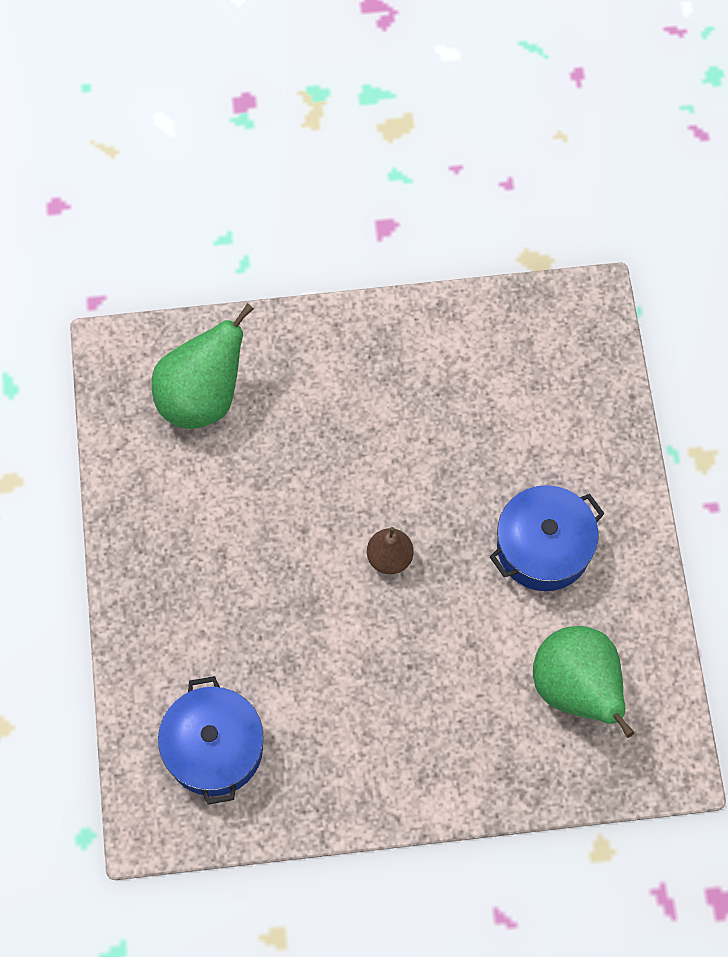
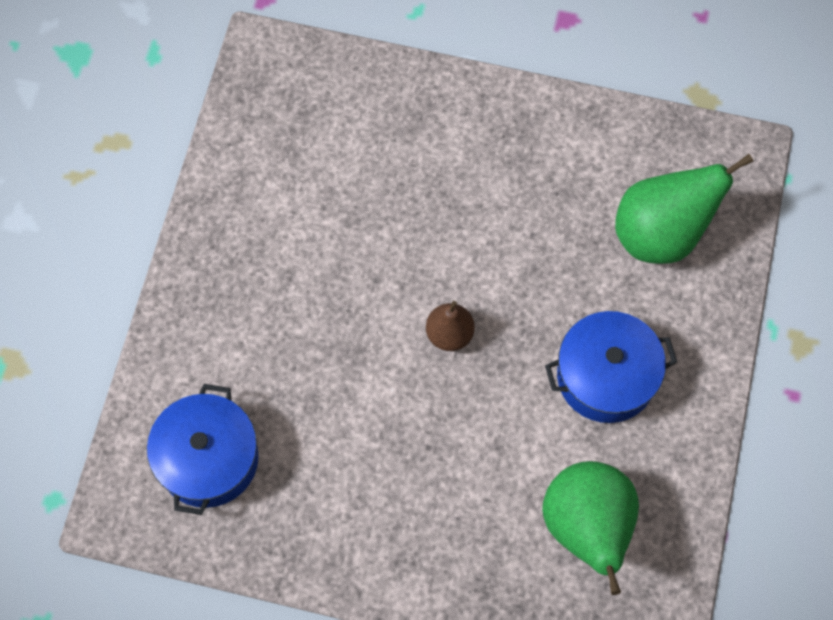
camera: 20 degrees right, 0 degrees up
(202, 397) = (328, 121): green pear -> green pear (661, 234)

